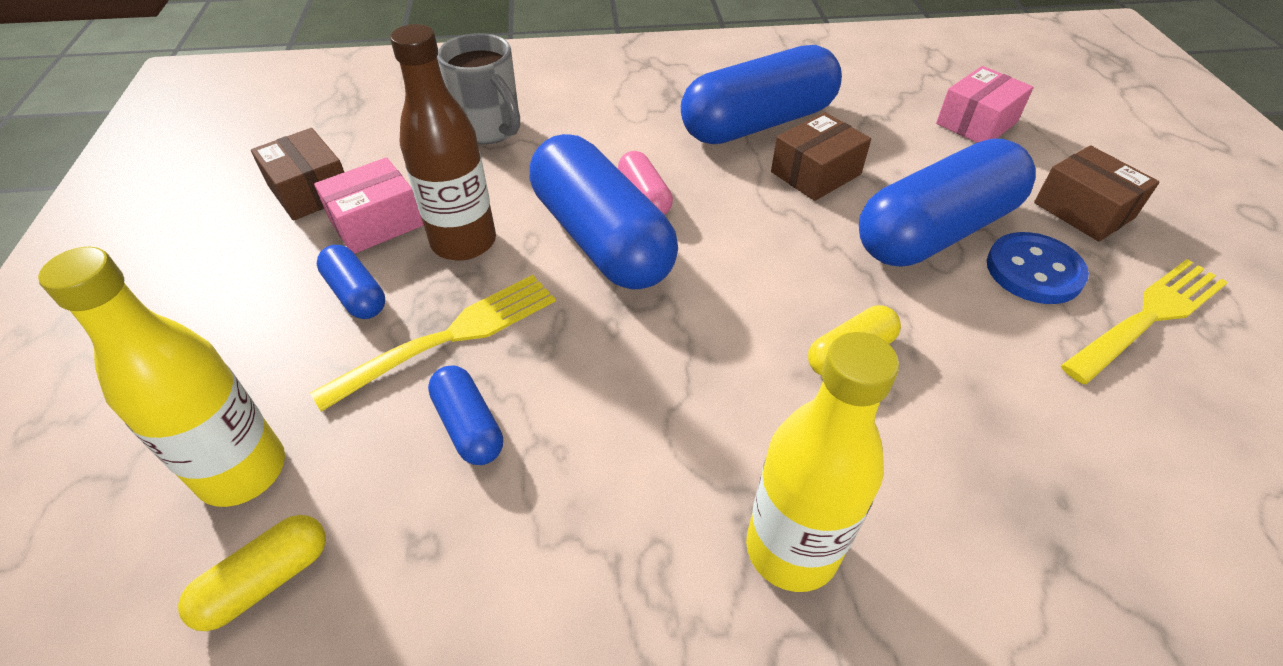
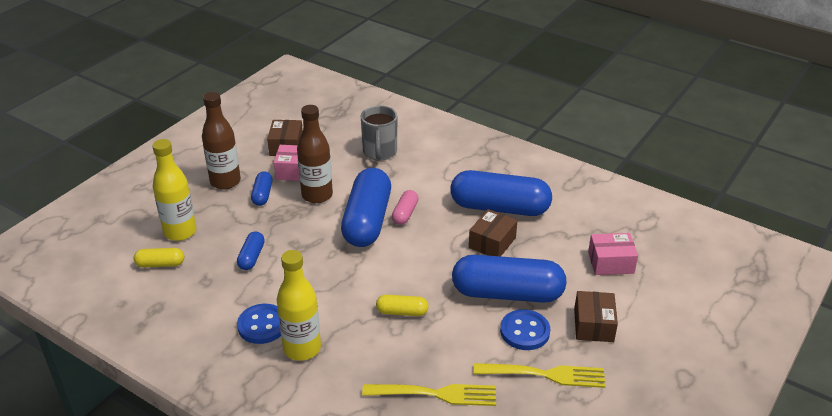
camera: 40 degrees right, 10 degrees down
(247, 310) = (225, 182): none -> brown bottle
(448, 338) = (275, 226): yellow fork -> yellow fork (434, 394)
(659, 558) = (262, 325): none -> blue button
(815, 173) = (492, 242): brown box -> brown box turned 60 degrees counterclockwise

